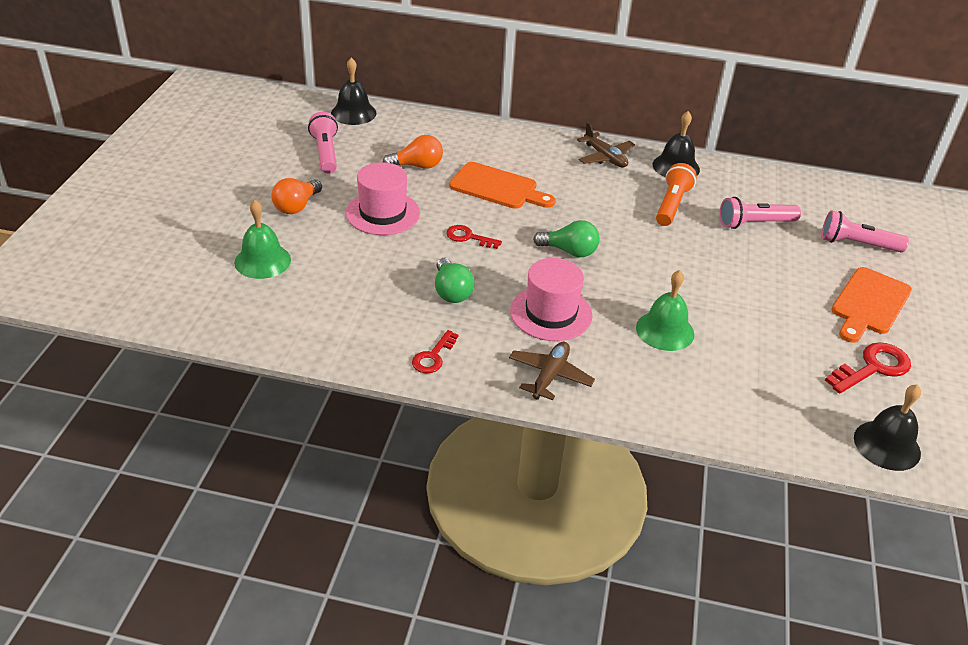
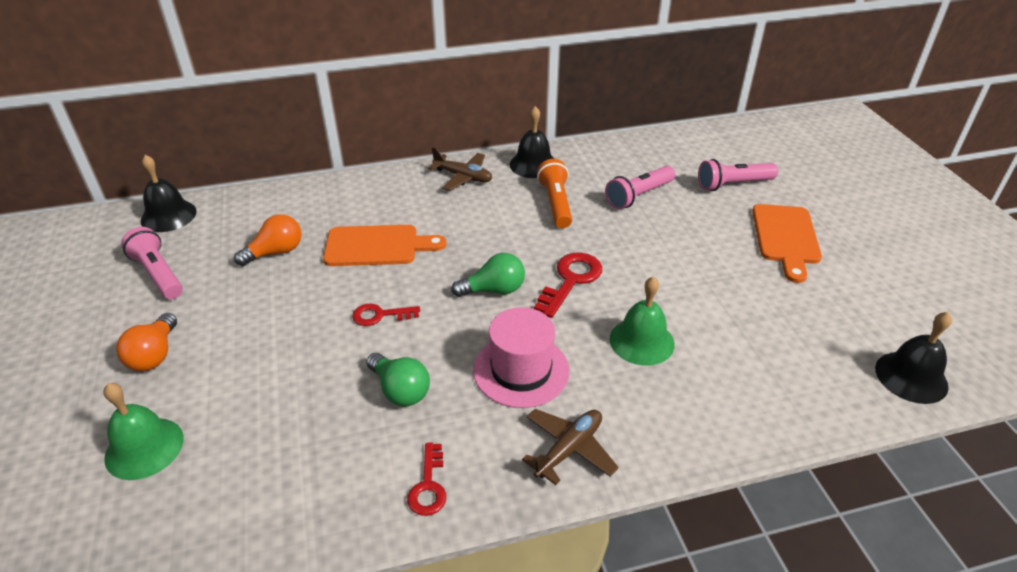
camera: 25 degrees left, 0 degrees up
(382, 213) = (266, 323): pink hat -> none
(550, 376) = (569, 449): brown plane -> brown plane turned 45 degrees clockwise
(873, 367) = (837, 300): red key -> red key (571, 280)

